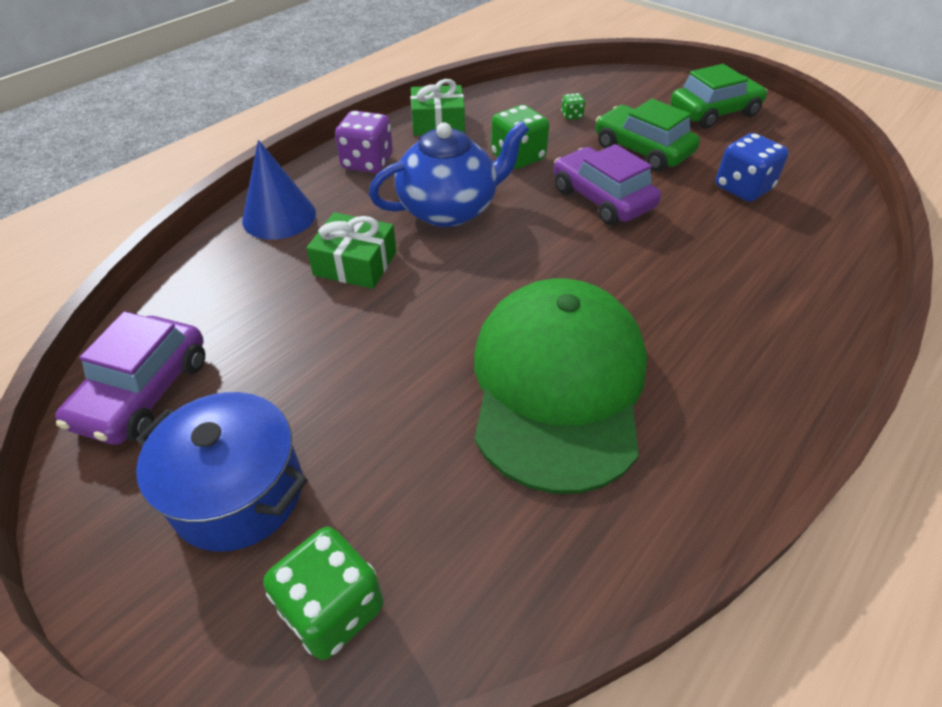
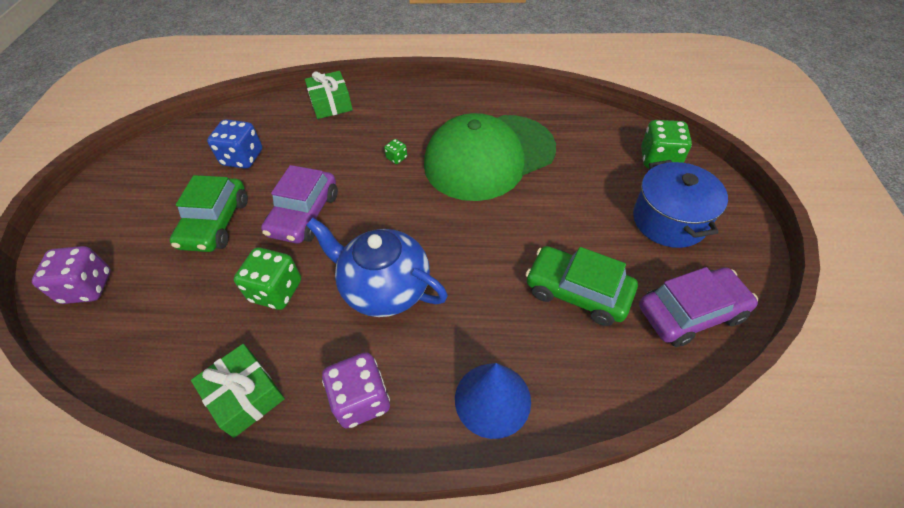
camera: 125 degrees left, 5 degrees up
(355, 263) = (492, 299): green gift -> green gift (331, 103)
(571, 116) = (173, 294): green dice -> green dice (397, 158)
(622, 87) = (88, 287): none -> purple dice
(714, 112) = (122, 208): green car -> green car (577, 292)

